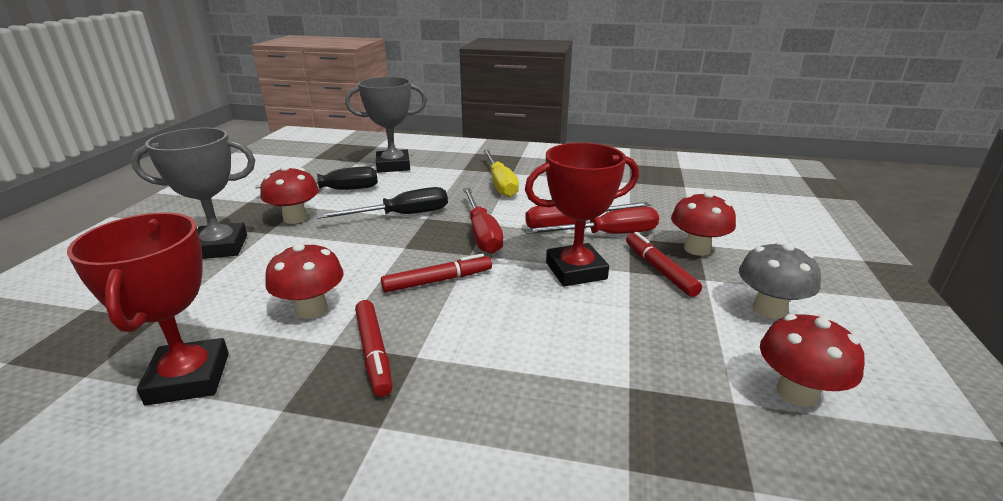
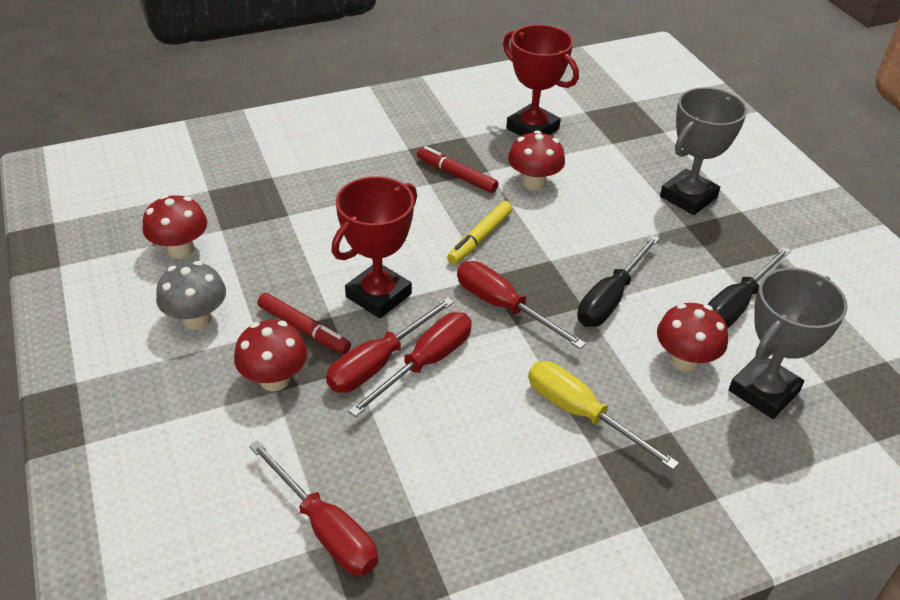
camera: 145 degrees right, 15 degrees up
(295, 218) = (695, 250): red mushroom -> red mushroom (684, 360)
(438, 281) = (480, 238): red marker -> yellow marker
(684, 190) = (325, 528): none -> red screwdriver

